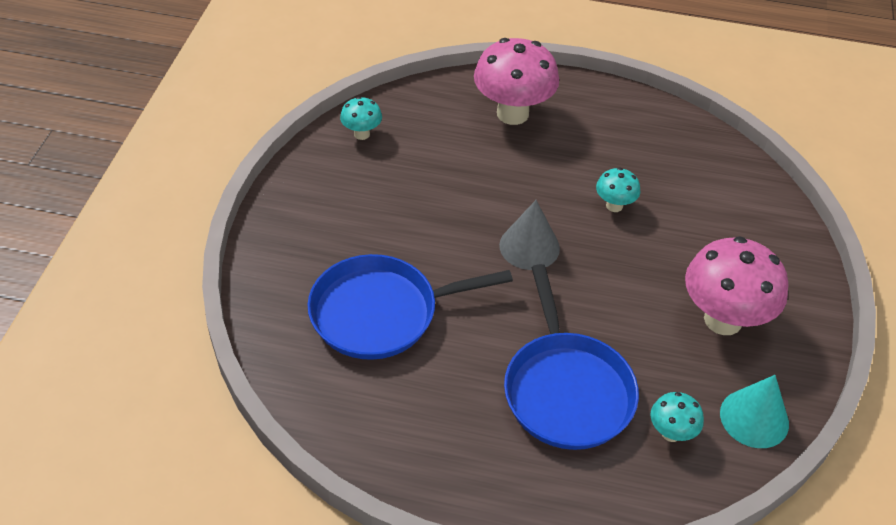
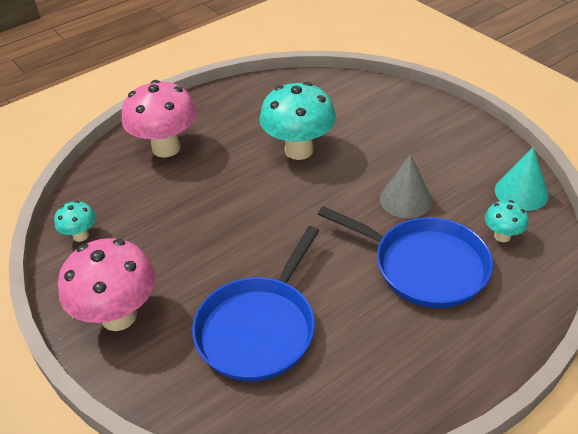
camera: 45 degrees left, 5 degrees down
(529, 246) = (287, 210): grey cone -> grey cone (405, 199)
(614, 206) = (299, 150): turquoise mushroom -> turquoise mushroom, size x2.05
(723, 320) = (436, 160): pink mushroom -> pink mushroom (119, 316)

